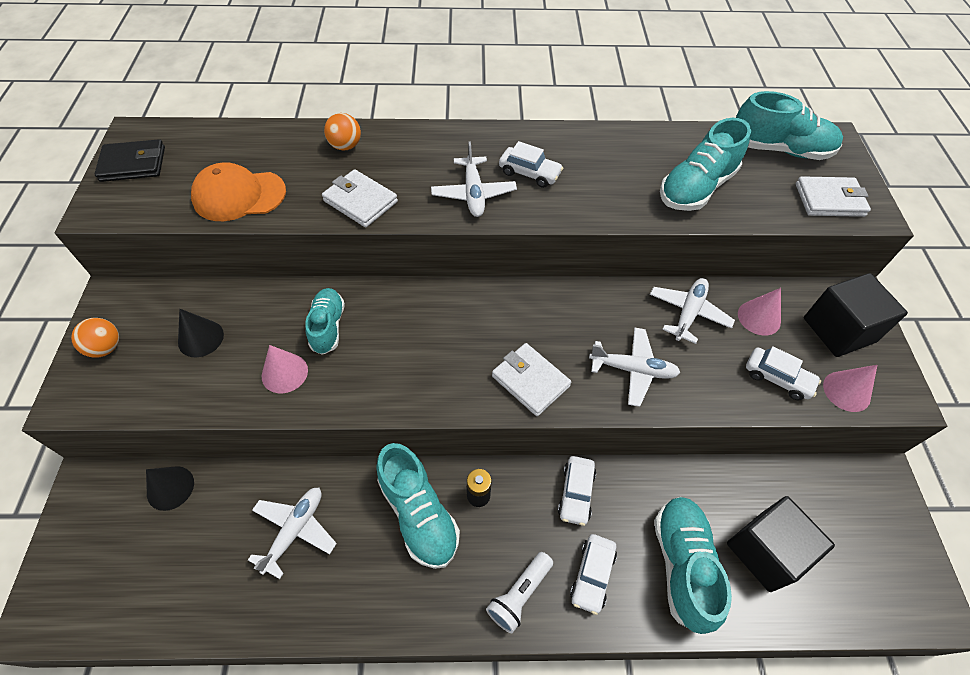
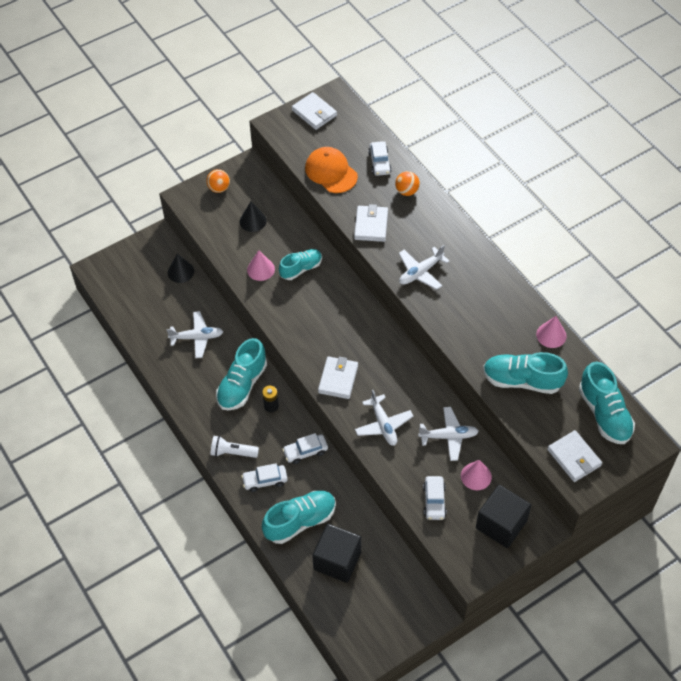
camera: 60 degrees right, 0 degrees up
(133, 164) = (314, 113): black wallet -> white wallet
(529, 173) = (461, 290): white car -> white car (379, 163)
(846, 391) = (452, 541): pink cone -> pink cone (551, 335)

